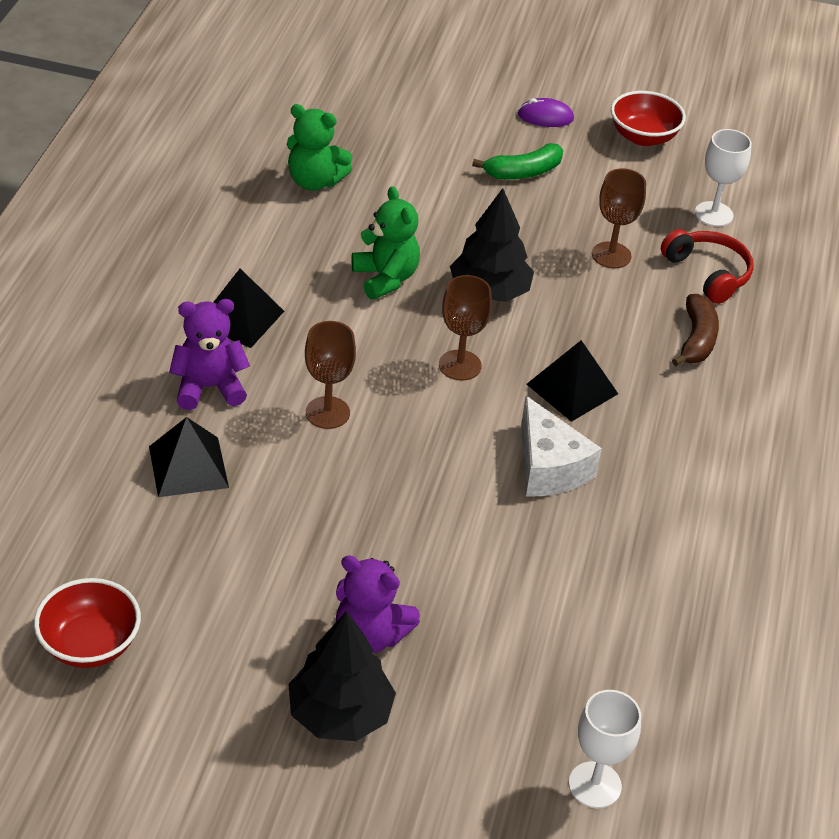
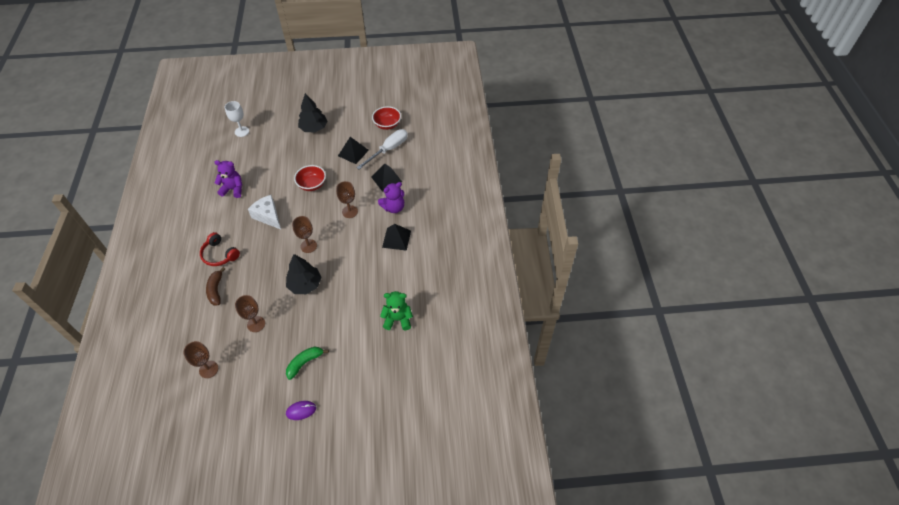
camera: 165 degrees right, 10 degrees up
(134, 553) = (388, 150): none -> white screwdriver
(370, 635) = (312, 149): purple teddy bear -> purple teddy bear (233, 189)
(385, 278) = (349, 276): green teddy bear -> none
(572, 389) = (264, 250): black pyramid -> black pyramid (353, 153)
(643, 137) = (247, 415): red bowl -> red bowl (312, 185)
(708, 273) = (211, 329): red headphones -> red headphones (219, 254)
(714, 214) = (208, 369): white goblet -> brown goblet

